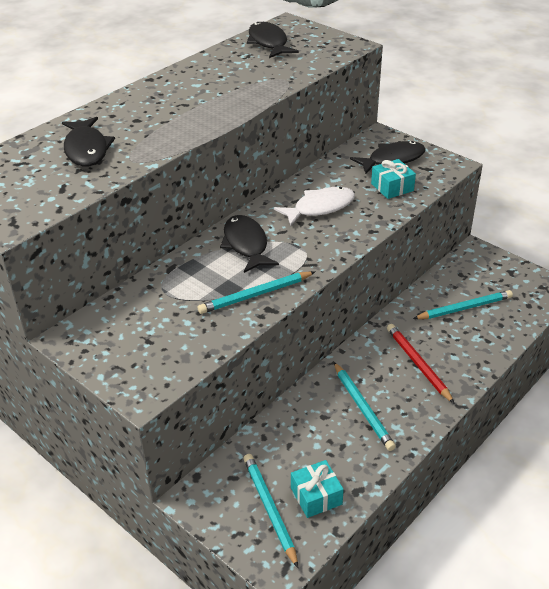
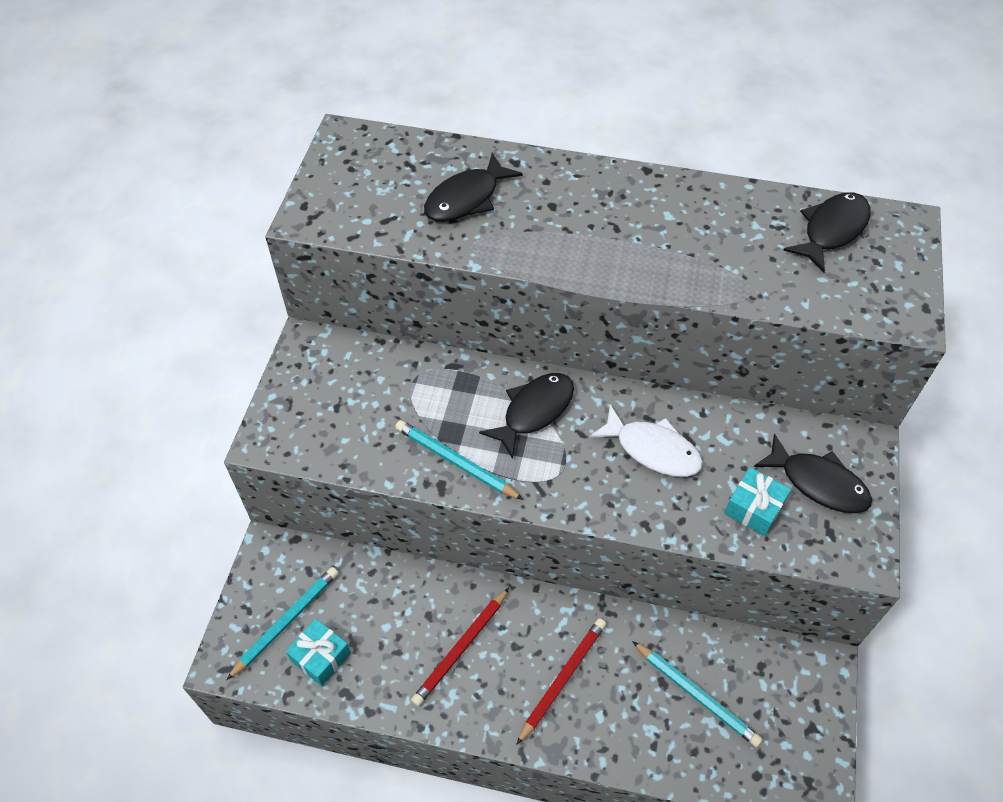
camera: 60 degrees right, 15 degrees up
(362, 408) = (461, 648): turquoise pencil -> red pencil

